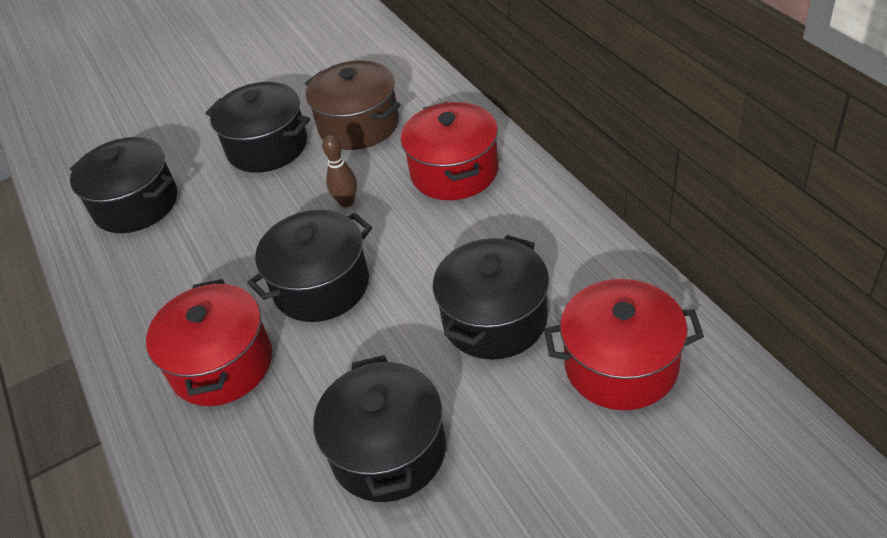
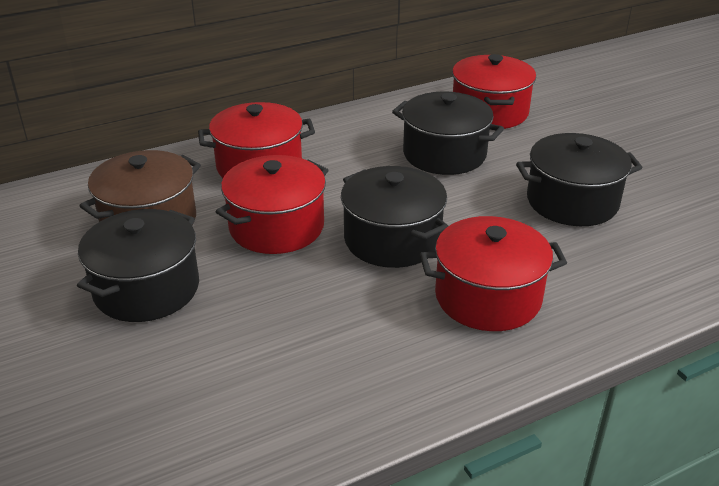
camera: 95 degrees left, 10 degrees down
(136, 204) = (204, 406): black pot -> none
(346, 202) = (276, 227): brown bowling pin -> red pot

